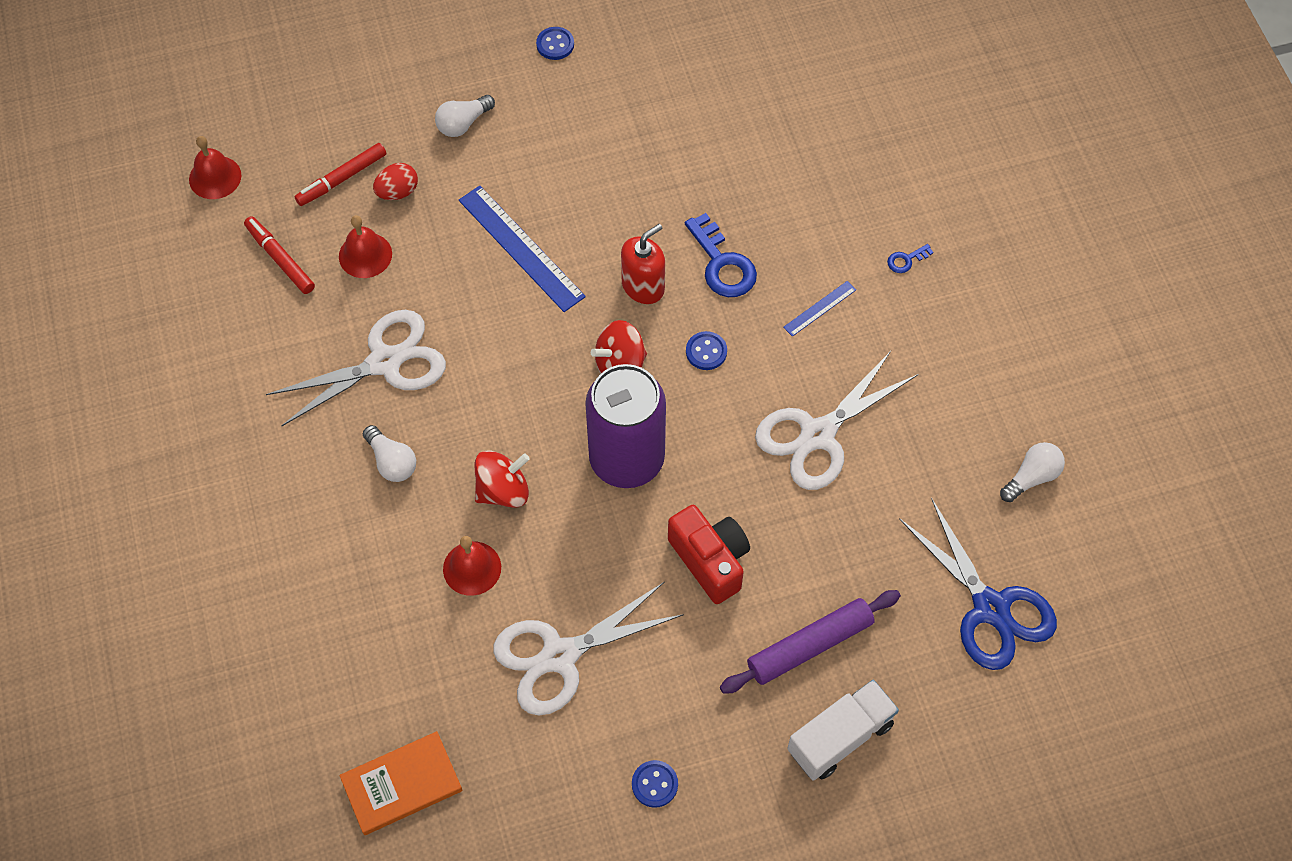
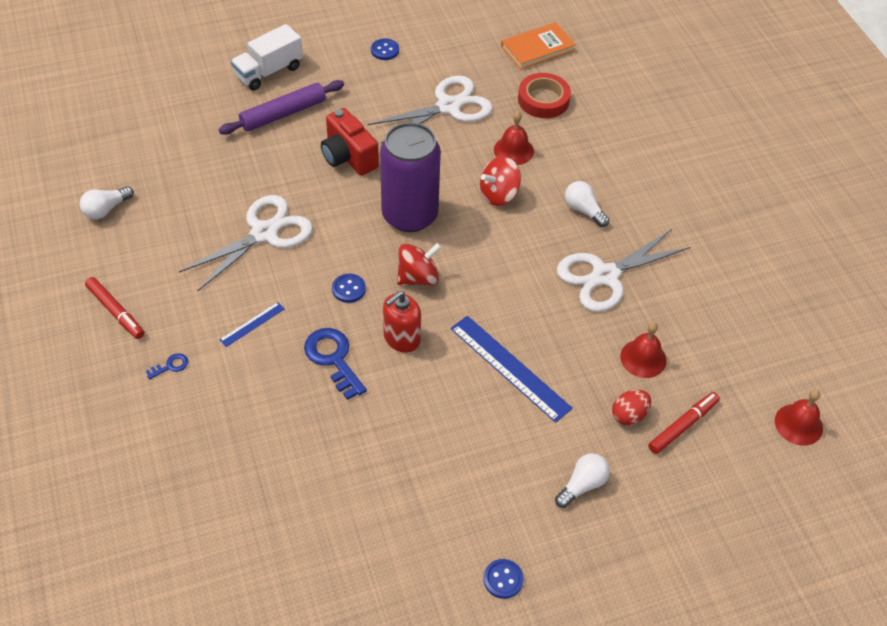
camera: 175 degrees right, 10 degrees down
(280, 259) = (714, 353): red marker -> red marker (115, 312)
(412, 667) = (543, 100): none -> red tape
(991, 608) = (156, 135): blue scissors -> none

